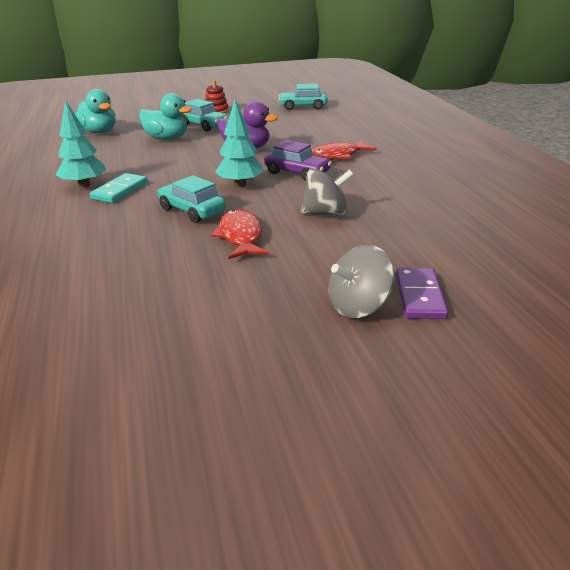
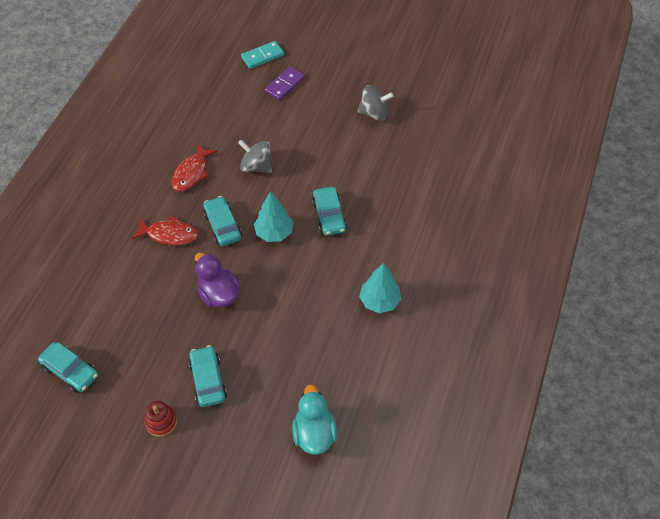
camera: 145 degrees left, 25 degrees up
(119, 191) = (359, 275): turquoise domino -> turquoise domino (262, 56)
(167, 138) = (264, 365): turquoise duck -> none
(240, 236) = (322, 171): red fish -> red fish (192, 173)
(297, 173) = (223, 226): purple car -> turquoise car
(358, 306) = (315, 94): grey spinning top -> grey spinning top (374, 113)

